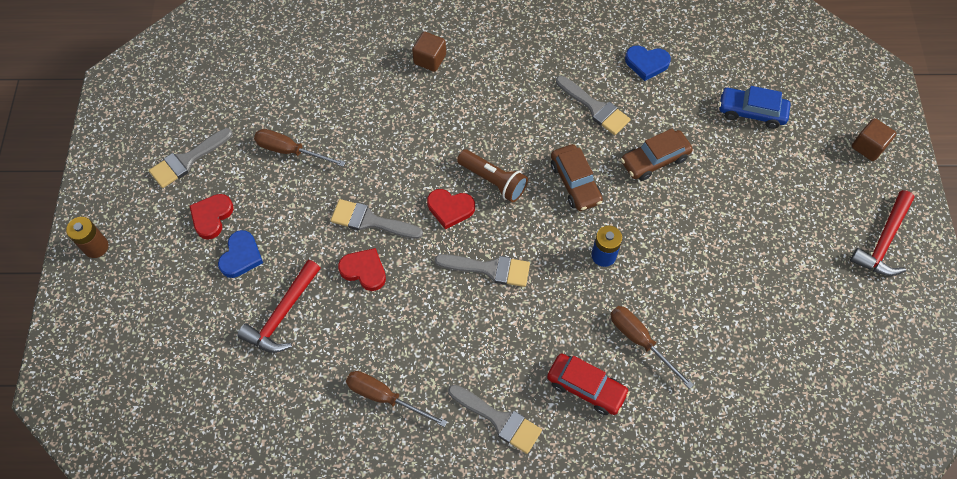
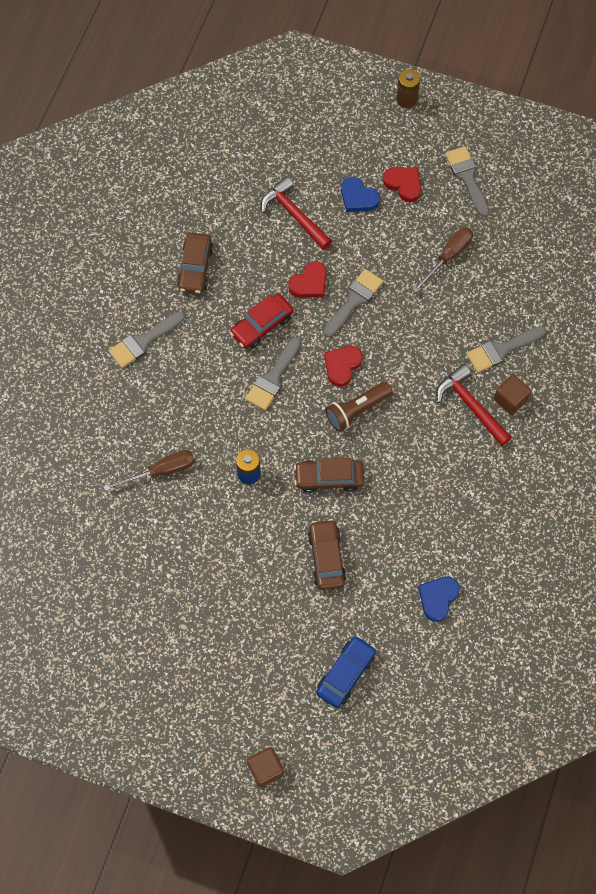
camera: 110 degrees right, 5 degrees up
(385, 397) = (195, 268): brown screwdriver -> brown car
(586, 387) = (141, 414): red car -> red car (262, 325)
(595, 108) = (403, 528): grey brush -> grey brush (501, 350)
(883, 241) = (165, 726): red hammer -> red hammer (471, 405)

